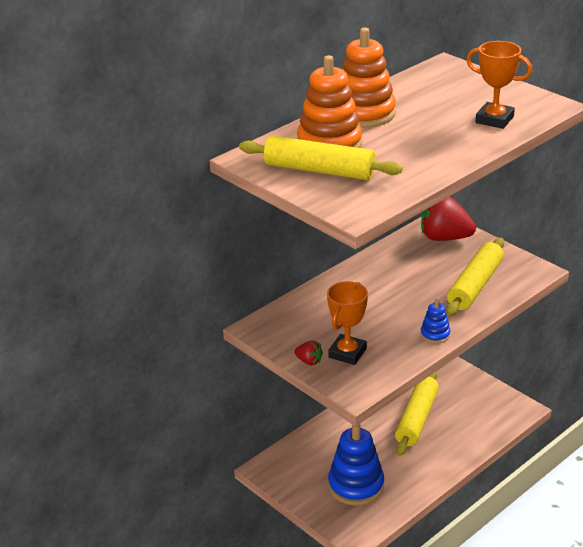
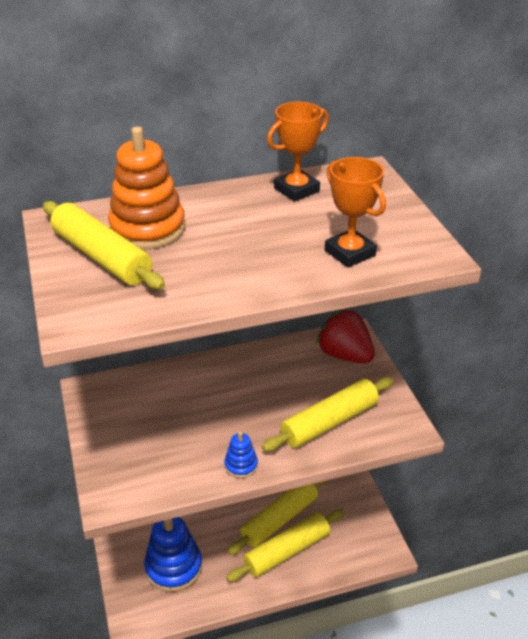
camera: 25 degrees right, 5 degrees up
(309, 361) = (98, 446): red strawberry -> none
(347, 353) = (140, 452): orange trophy -> orange trophy (296, 190)
(364, 114) = (221, 204): orange stacking toy -> none
(441, 438) = (287, 551): none -> yellow rolling pin

